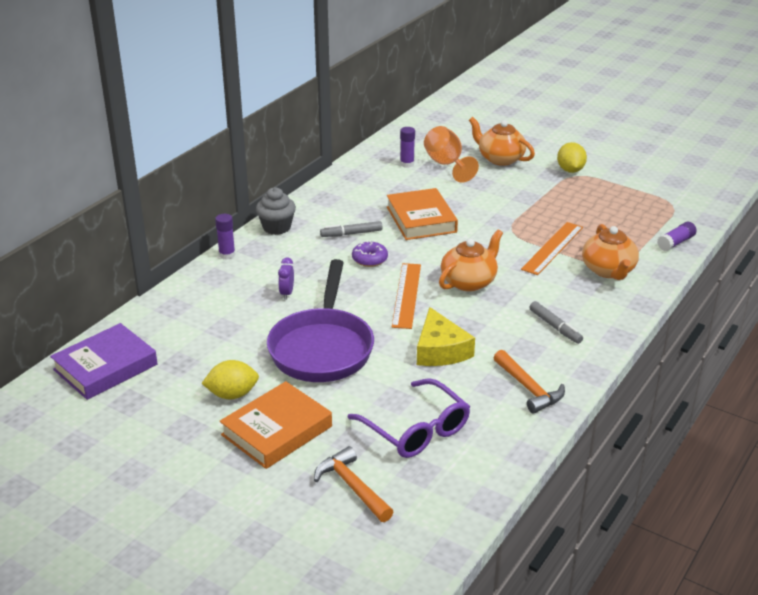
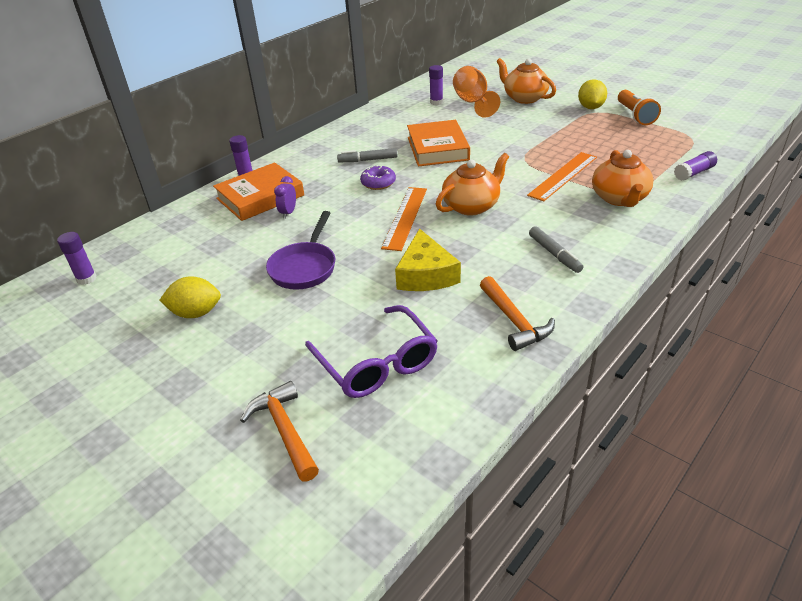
camera: 10 degrees right, 5 degrees up
(105, 367) = (86, 279): purple book -> purple glue stick
(276, 227) = (300, 154): grey cupcake -> none
(277, 431) = (226, 356): orange book -> orange book (260, 197)
(322, 348) = (305, 267): purple pan -> purple pan, size x0.62
(616, 179) = (635, 115): none -> orange flashlight

